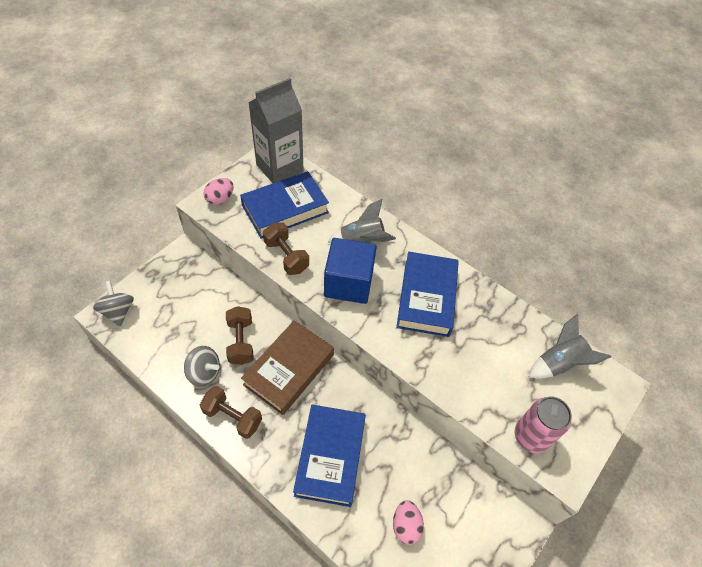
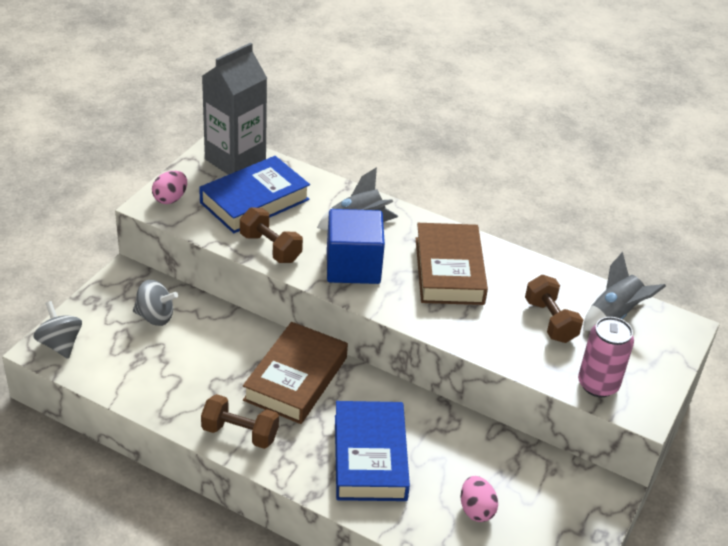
camera: 10 degrees left, 15 degrees down
(204, 373) = (191, 394): grey spinning top -> grey spinning top (155, 317)
(241, 341) = (227, 357): brown dumbbell -> brown dumbbell (550, 321)
(426, 297) = (449, 270): blue book -> brown book

